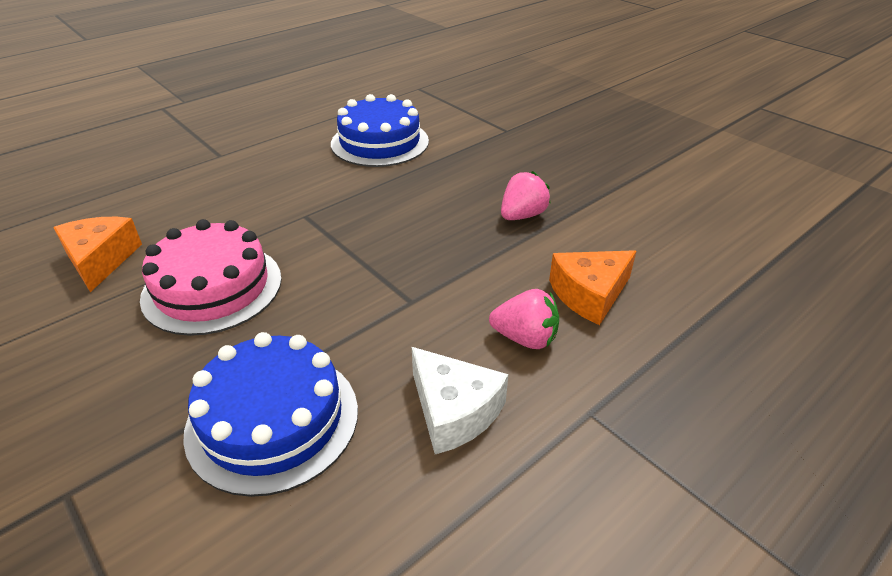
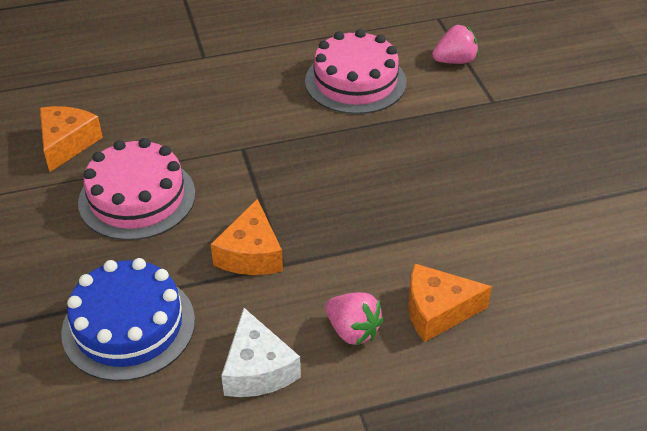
camera: 25 degrees right, 5 degrees up
(372, 302) = (251, 254): none -> orange cheese
(380, 142) = (355, 81): blue cake -> pink cake
(522, 215) = (436, 209): pink strawberry -> pink strawberry (455, 61)

